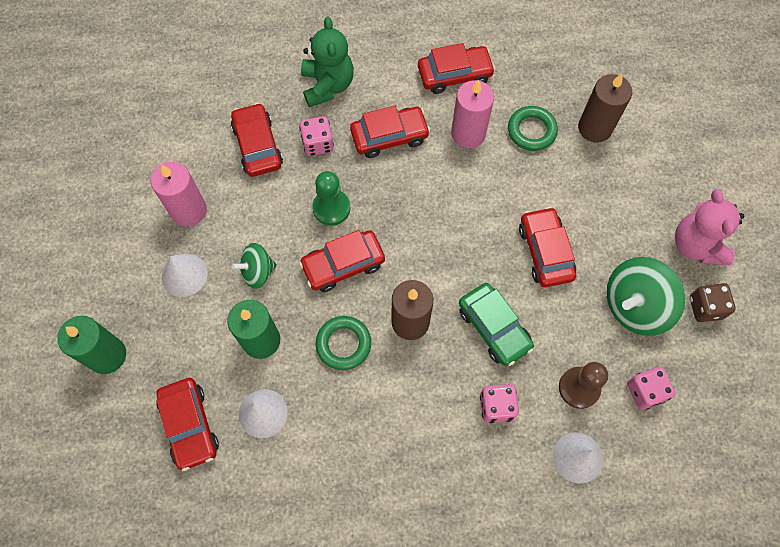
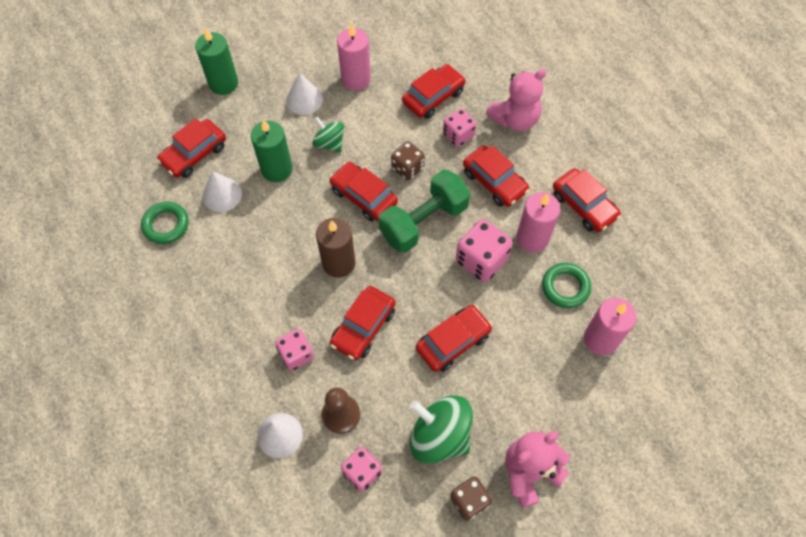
camera: 65 degrees right, 5 degrees down
(327, 85) = (515, 119): green teddy bear -> pink teddy bear
(331, 208) = (407, 168): green pawn -> brown dice
(343, 344) = (299, 224): green ring -> green ring (166, 225)
(402, 220) = (424, 222): none -> green dumbbell
(470, 188) = (481, 260): none -> pink dice
(494, 328) = (363, 327): green car -> red car
(595, 128) = (600, 339): brown candle -> pink candle

